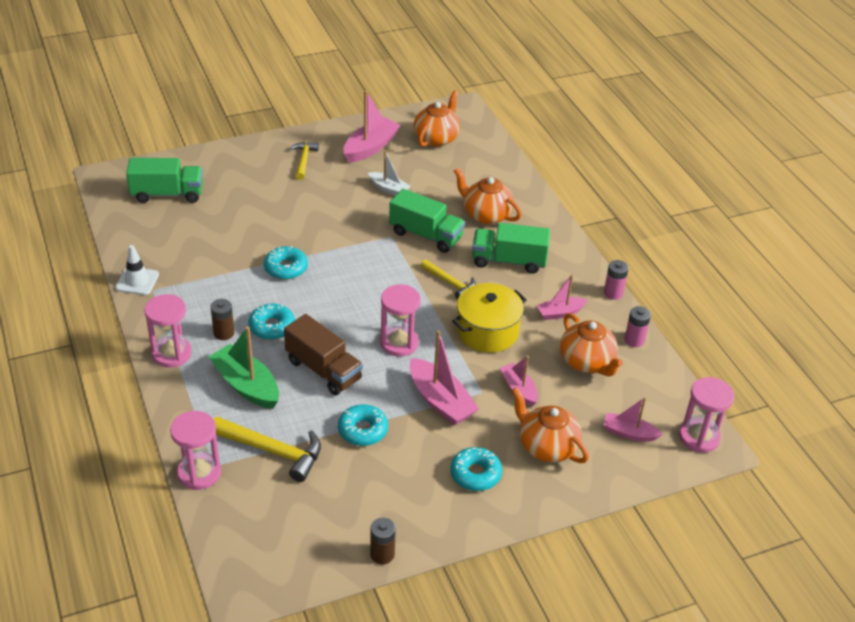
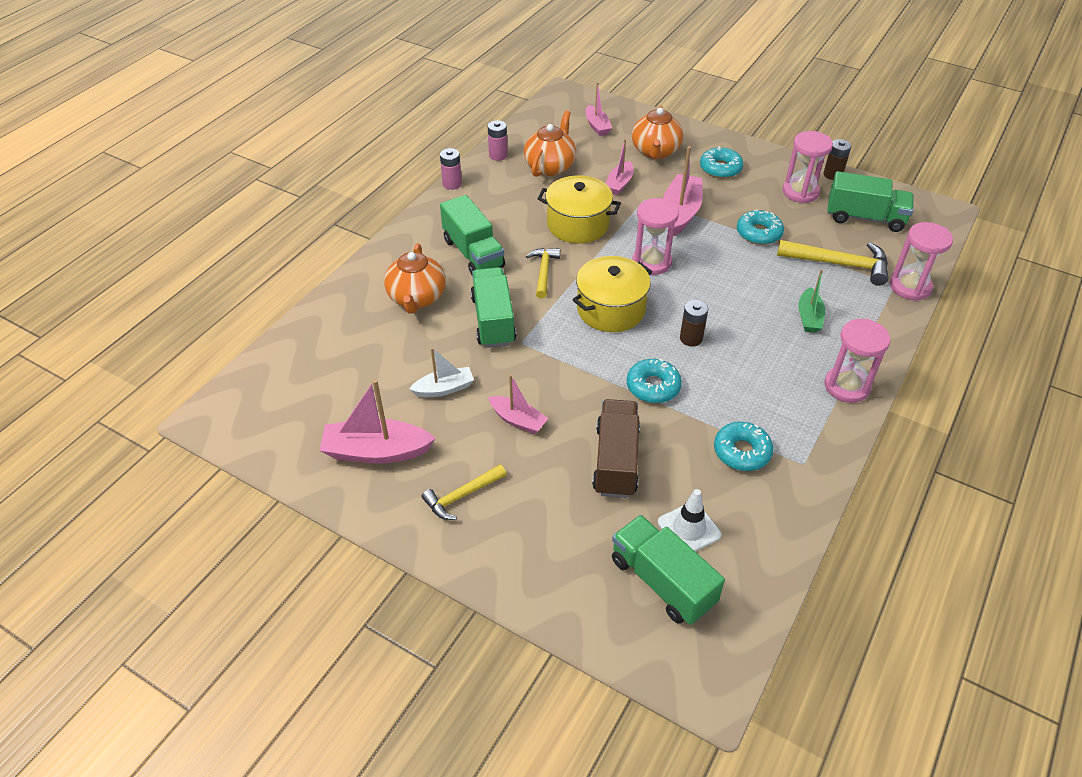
camera: 125 degrees left, 5 degrees up
(137, 281) = (810, 486): white traffic cone -> white traffic cone (689, 528)
(224, 333) = (781, 370): brown battery -> brown battery (691, 338)
(246, 385) = (809, 317): green boat -> green boat, size x0.61
(272, 327) = (733, 345): turquoise donut -> turquoise donut (742, 452)
(272, 451) = (839, 264): yellow hammer -> yellow hammer turned 120 degrees clockwise
(302, 521) = (865, 218): none -> green truck
(323, 370) = (734, 285): brown truck -> brown truck (616, 461)
(374, 292) = (611, 309): none -> yellow pot
(388, 189) = (444, 388): white boat -> white boat turned 75 degrees clockwise
(436, 138) = (304, 405): orange teapot -> none
(560, 313) = (509, 199): pink boat -> pink boat (518, 420)
(699, 437) = (563, 101): pink hourglass -> pink hourglass (800, 192)

